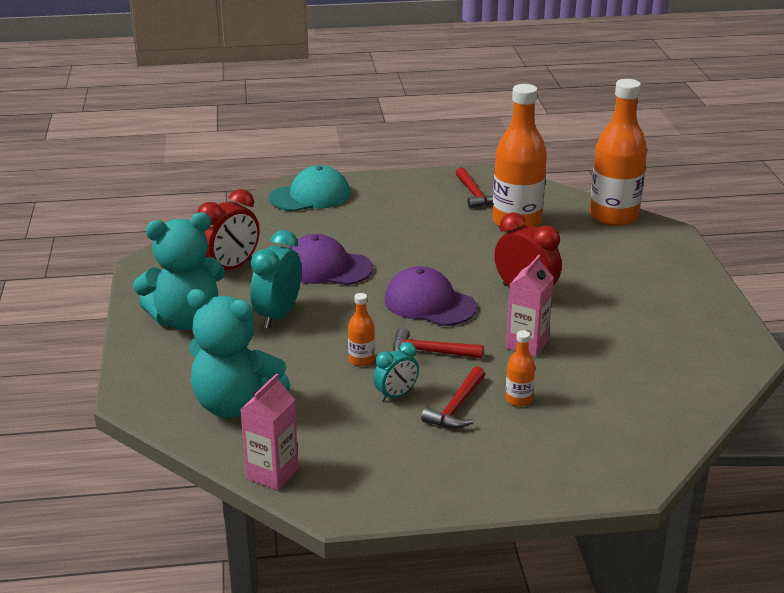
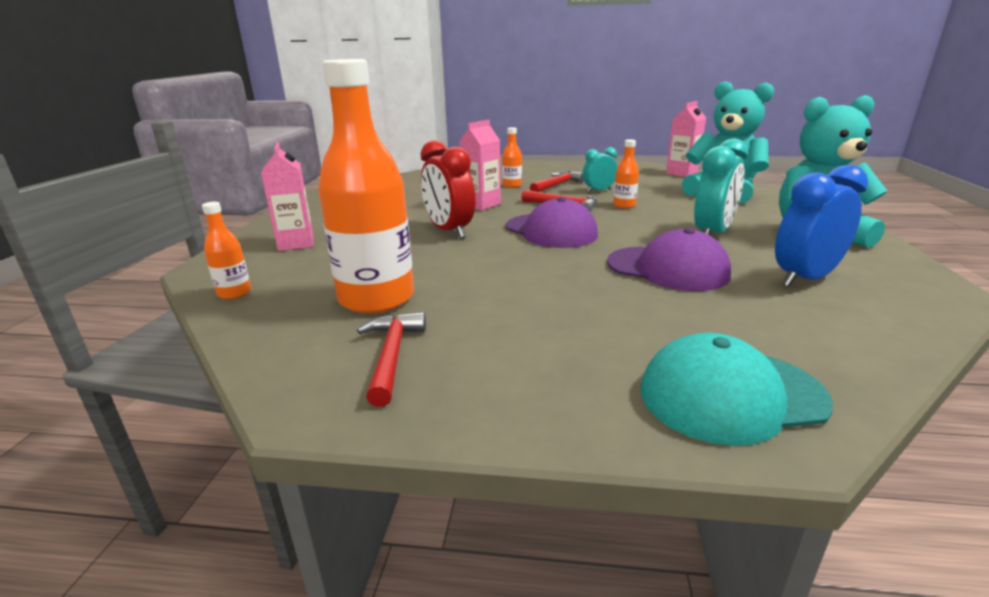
camera: 165 degrees left, 5 degrees down
(230, 268) = (805, 279): red clock -> blue clock
(613, 216) = (234, 293): orange bottle -> orange bottle, size x0.44
(644, 263) = (296, 243): none -> pink carton

